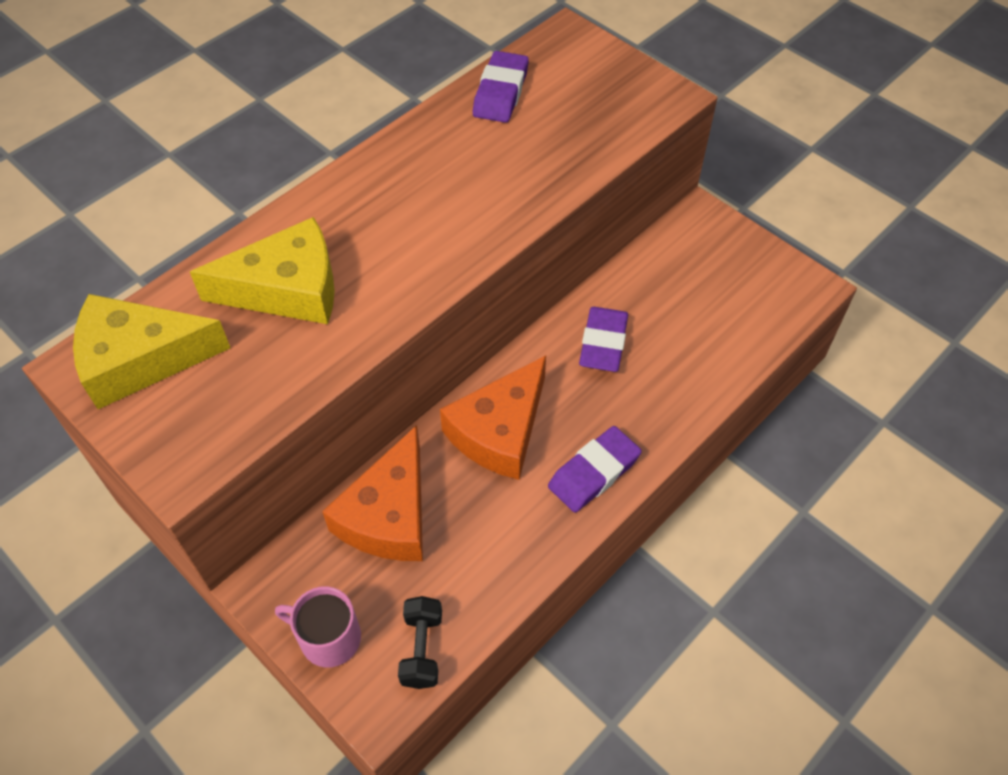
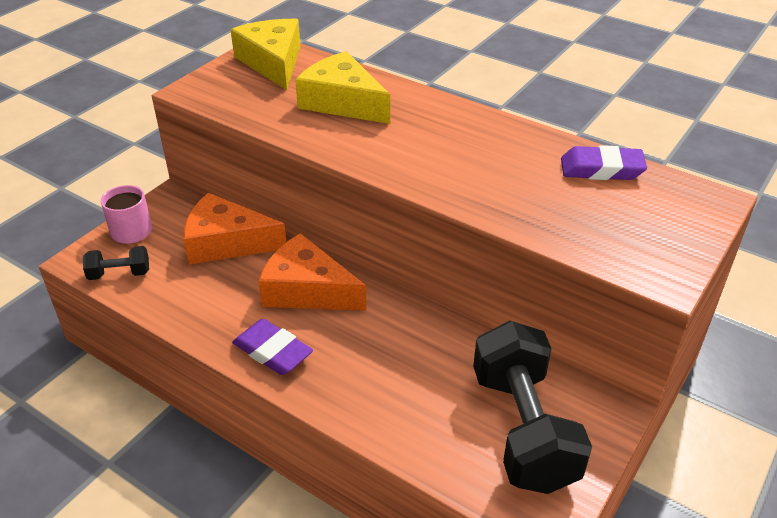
camera: 80 degrees right, 15 degrees down
(287, 289) = (342, 102): yellow cheese -> yellow cheese turned 150 degrees clockwise
(603, 343) = (414, 345): purple eraser -> none
(717, 280) = (523, 429): none -> black dumbbell

